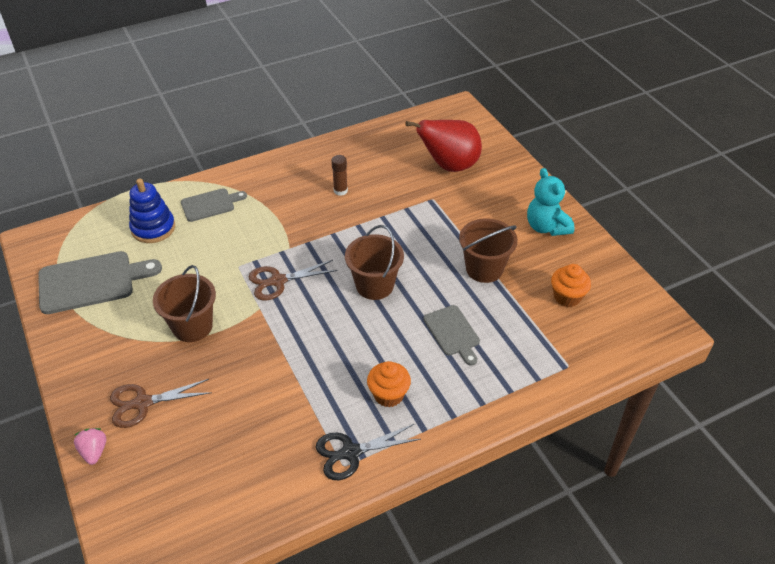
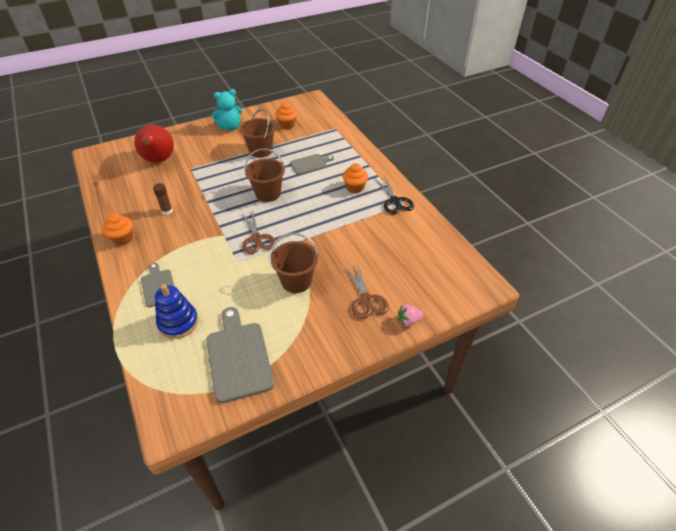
camera: 90 degrees left, 0 degrees up
(293, 164) = (123, 238): none -> orange cupcake

